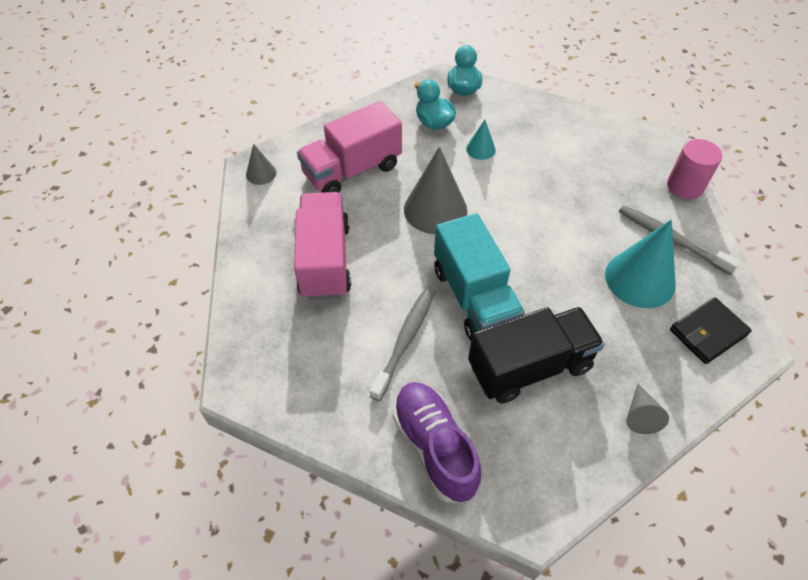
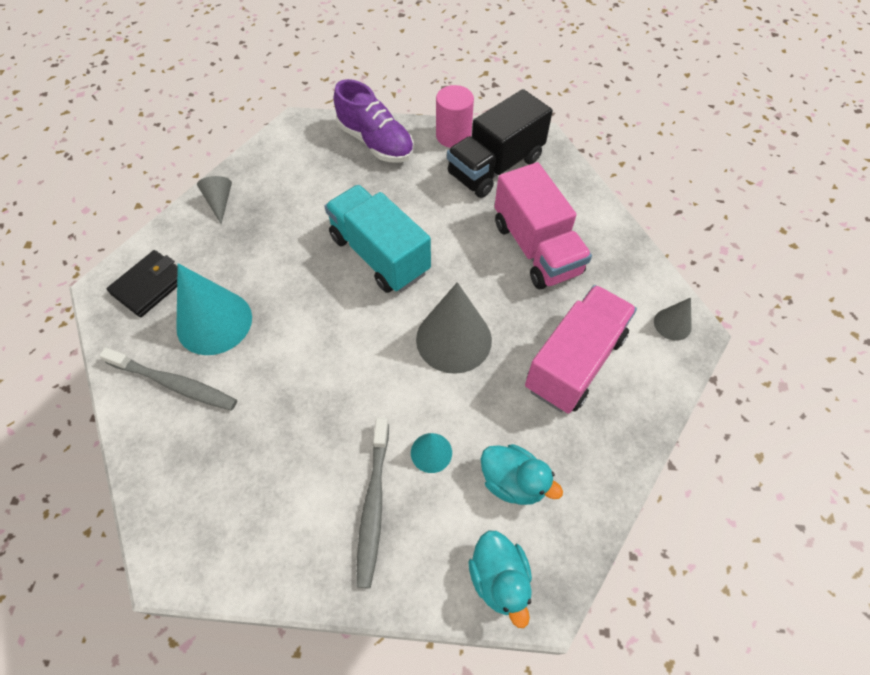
camera: 160 degrees right, 5 degrees up
(406, 340) = (427, 203): grey toothbrush -> grey toothbrush (373, 505)
(529, 367) = (315, 211): black truck -> black truck (495, 166)
(685, 186) = (145, 477): pink cylinder -> pink cylinder (453, 136)

